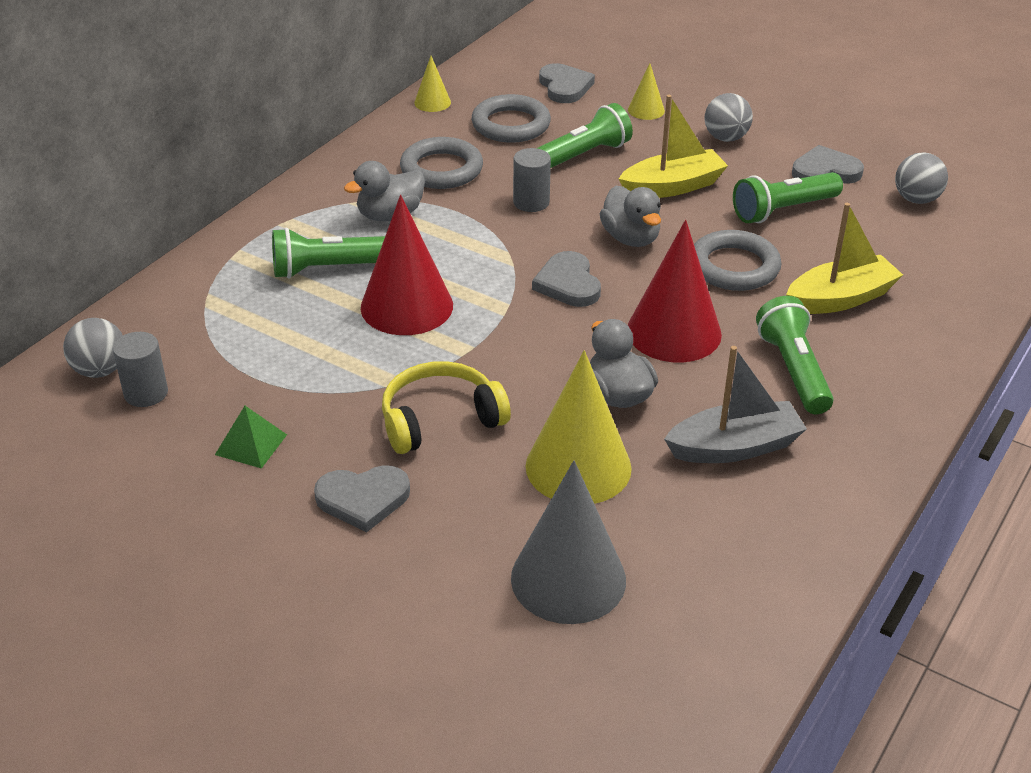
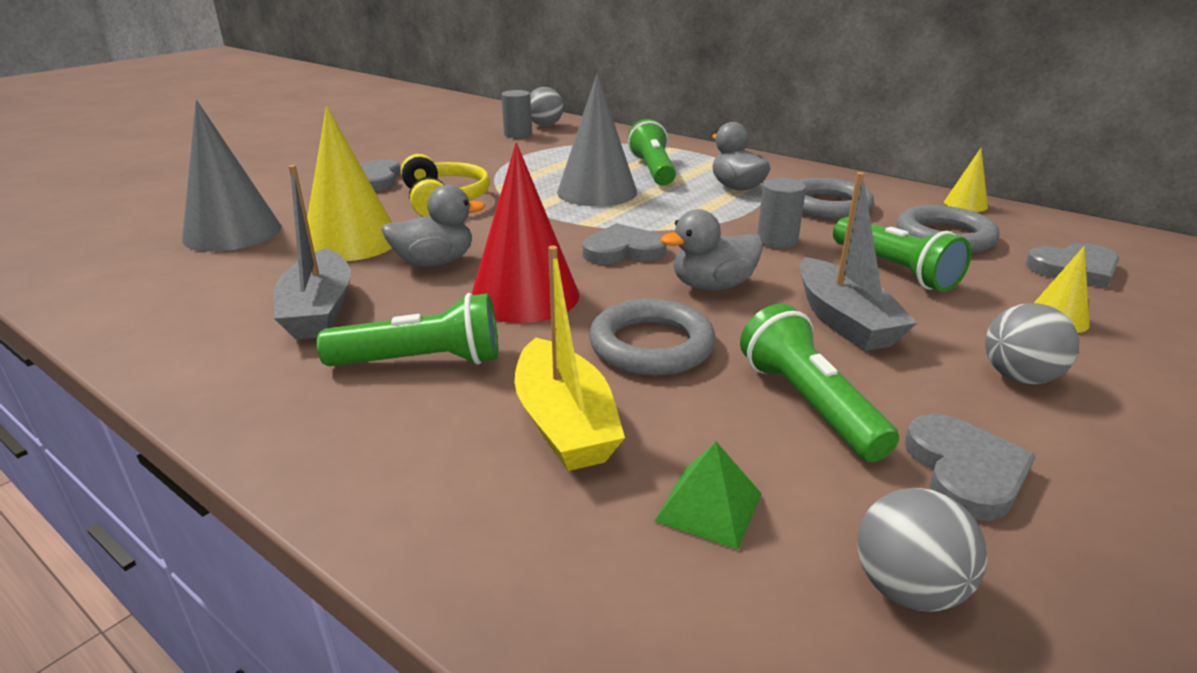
camera: 95 degrees right, 10 degrees down
(251, 444) = (452, 155): green pyramid -> green pyramid (709, 507)
(407, 306) = (597, 192): red cone -> grey cone
(672, 187) = (844, 321): yellow boat -> grey boat

